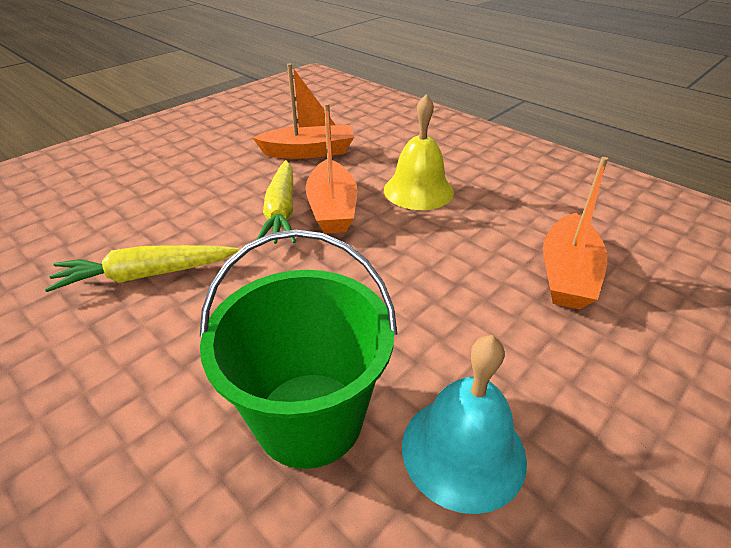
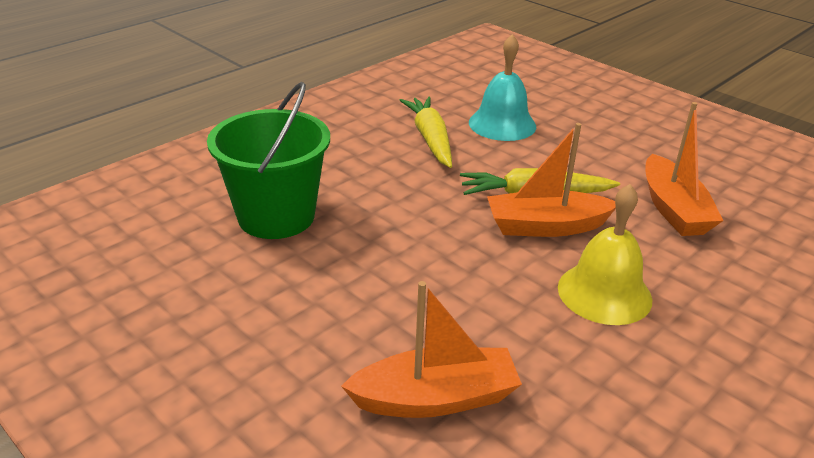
camera: 90 degrees right, 5 degrees down
(463, 451) = (229, 283): turquoise bell -> turquoise bell (502, 124)
(567, 274) = (435, 398): orange boat -> orange boat turned 150 degrees clockwise

